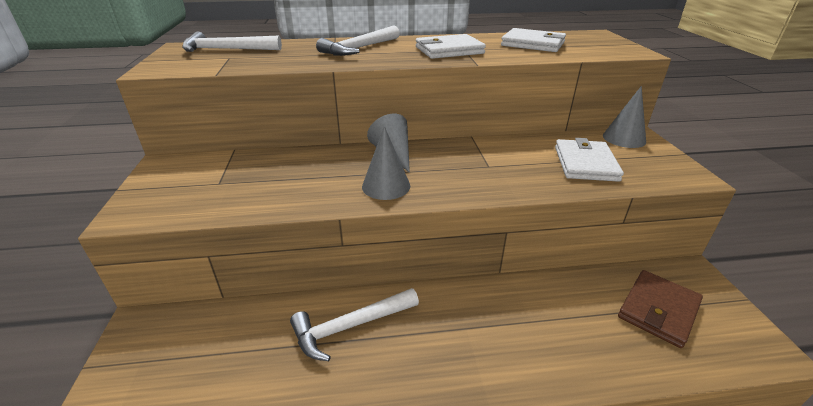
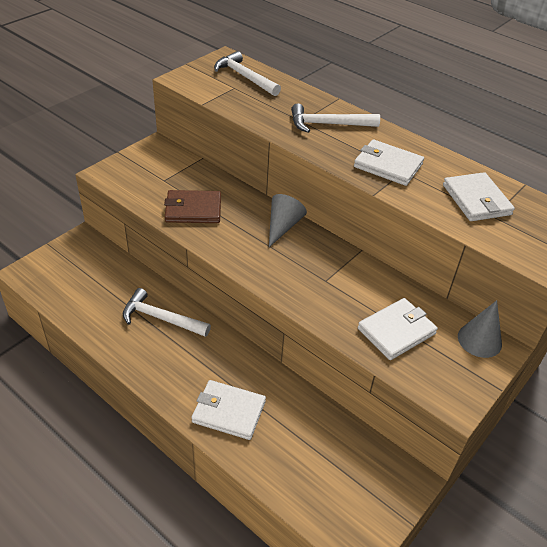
camera: 45 degrees right, 10 degrees up
(386, 186) = (240, 246): grey cone -> none
(535, 348) = (228, 412): none -> white wallet
(658, 310) = (335, 467): brown wallet -> brown wallet (193, 210)

